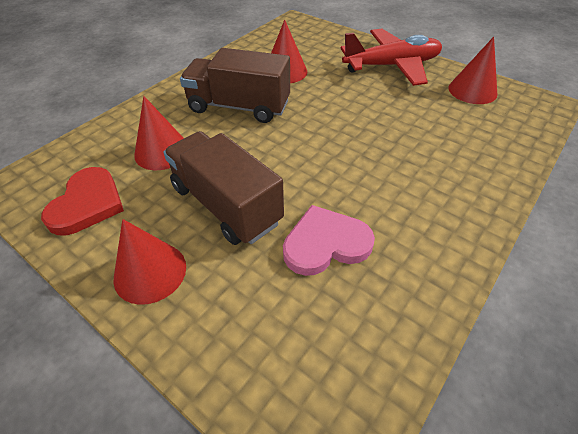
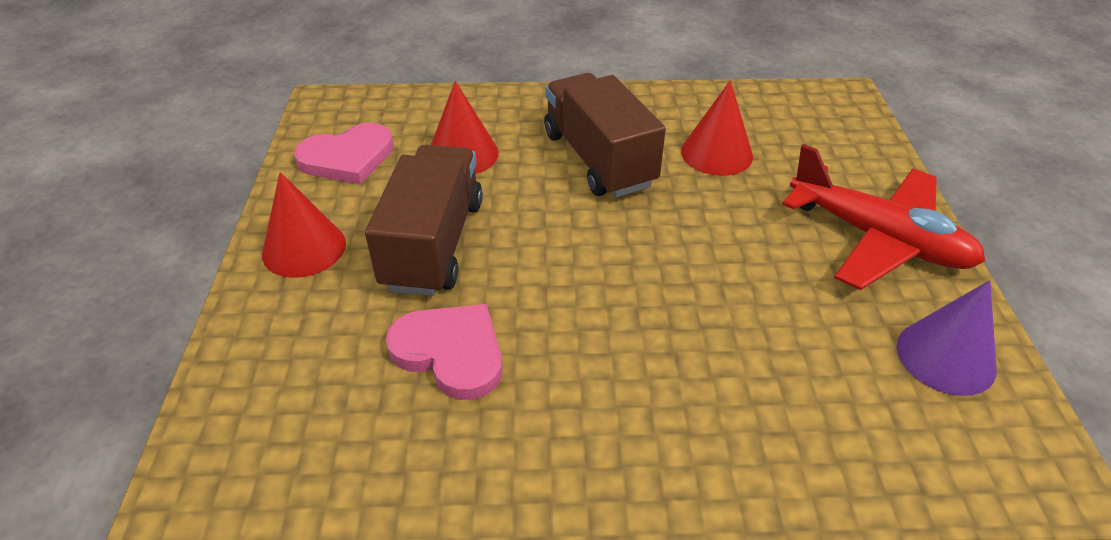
camera: 50 degrees right, 5 degrees down
(87, 204) = (347, 158): red heart -> pink heart
(472, 90) = (945, 357): red cone -> purple cone

